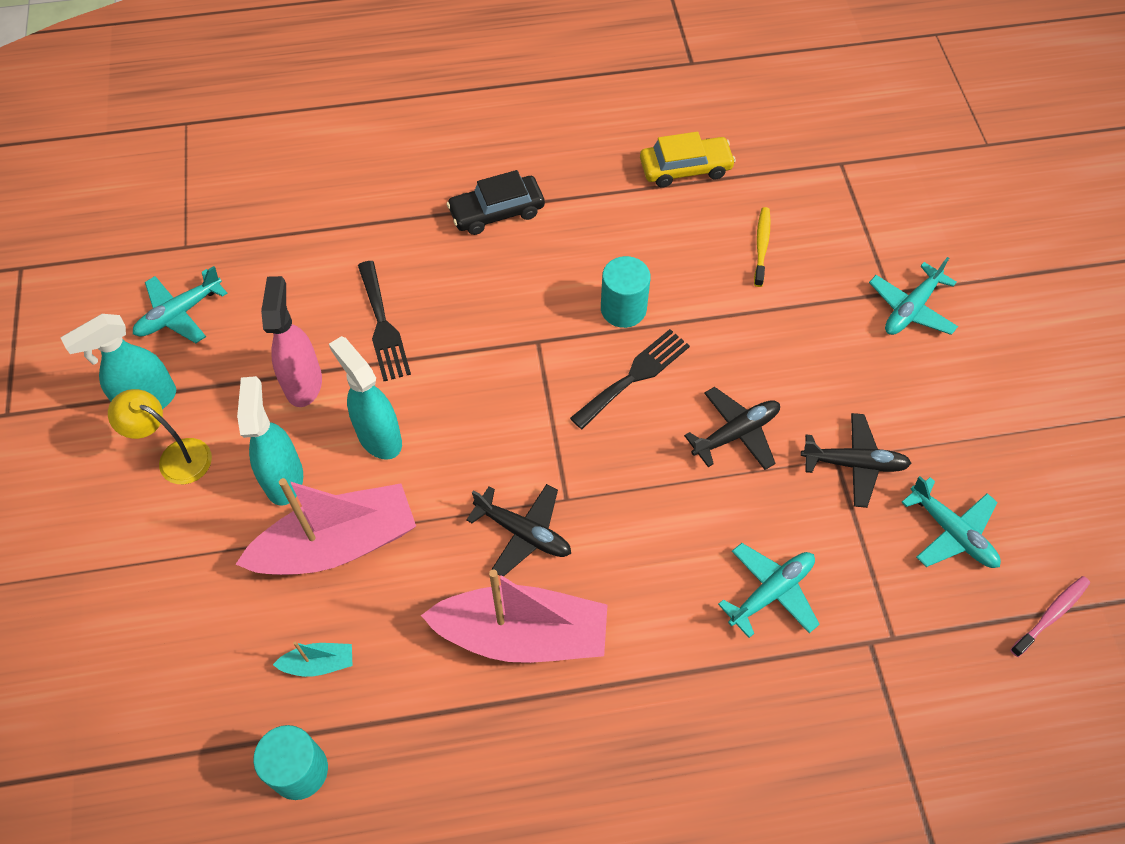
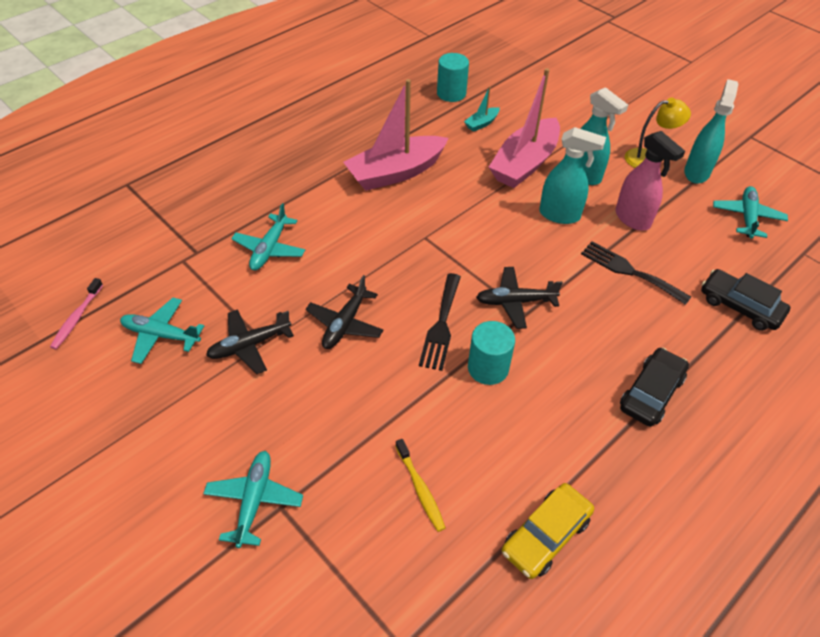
camera: 145 degrees right, 10 degrees down
(322, 234) = (740, 306): none -> black car
(524, 533) = (434, 211): black plane -> black plane (515, 302)

